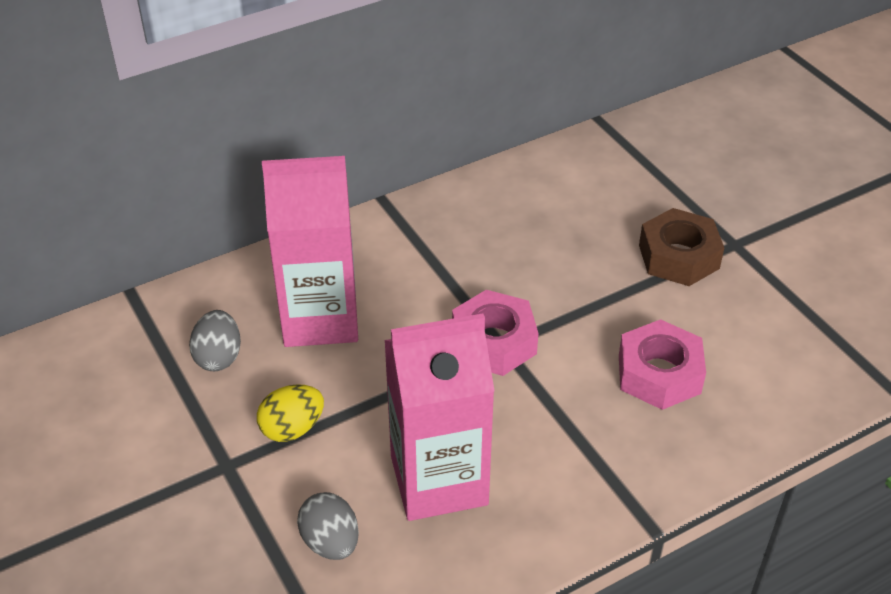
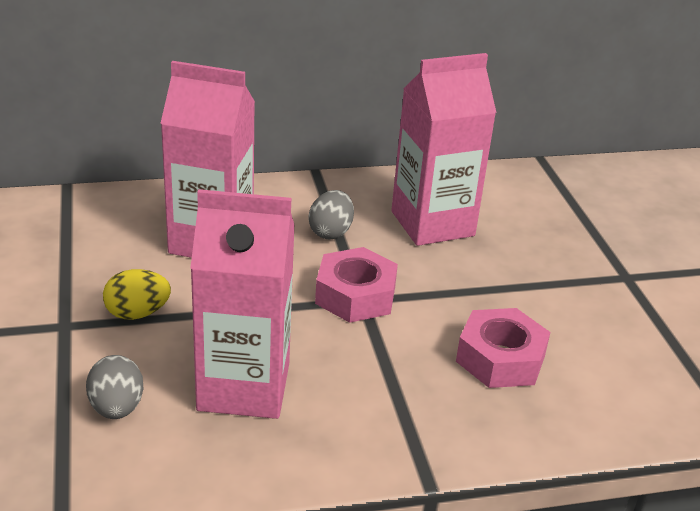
camera: 15 degrees right, 10 degrees down
(218, 357) = (108, 247): grey egg -> grey egg (330, 232)
(528, 232) = (432, 223): none -> pink carton
(679, 256) = (566, 273): brown nut -> none

